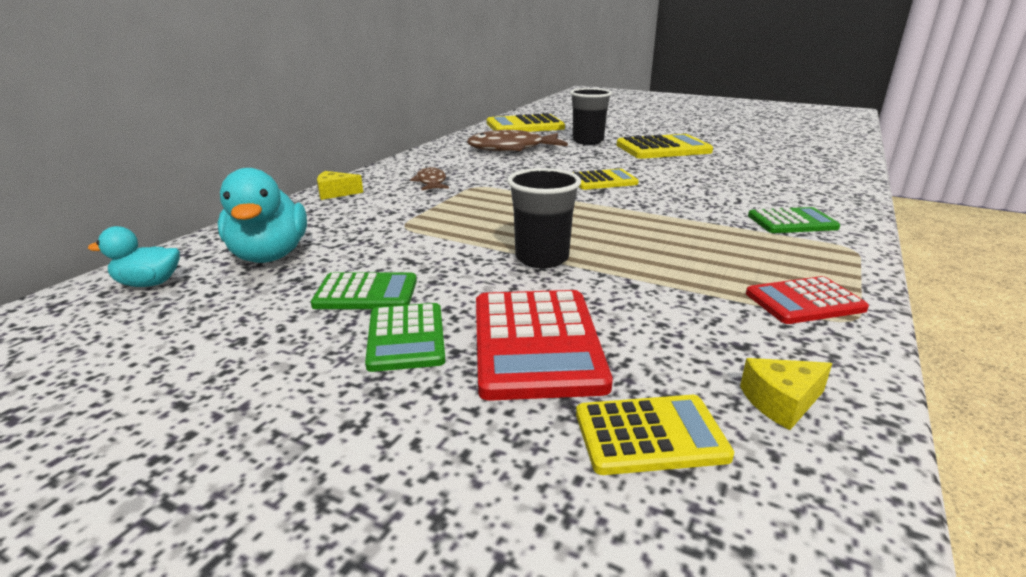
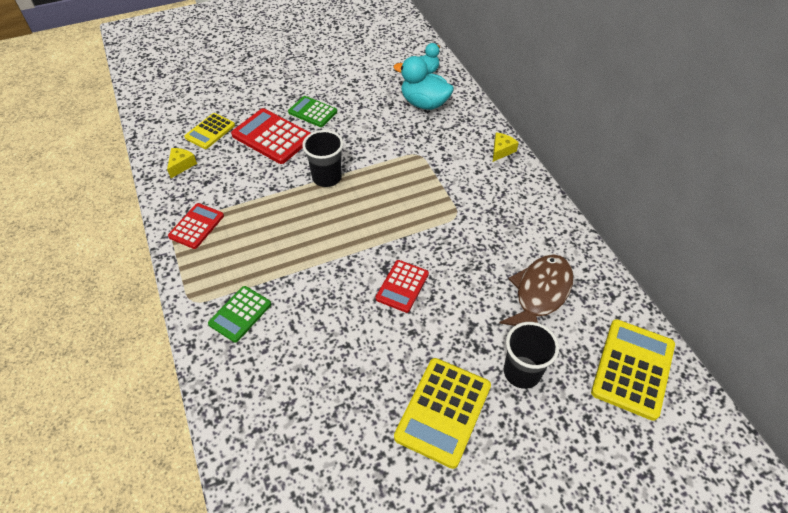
camera: 130 degrees right, 25 degrees up
(366, 293) = (356, 115): green calculator -> none
(431, 182) = (485, 198): brown fish -> none
(602, 181) = (402, 286): yellow calculator -> red calculator

